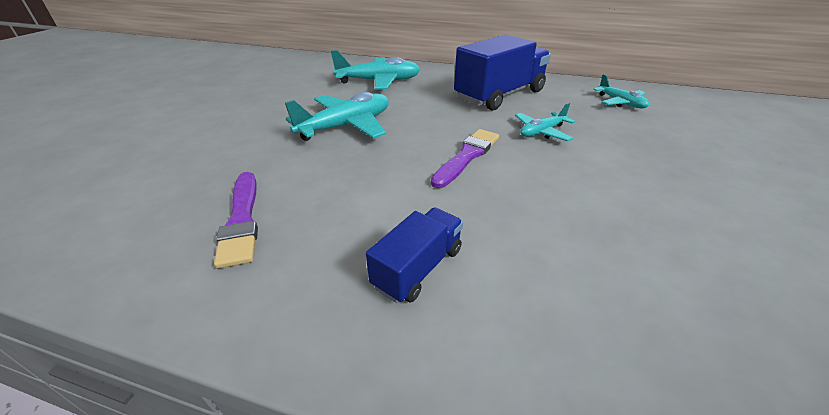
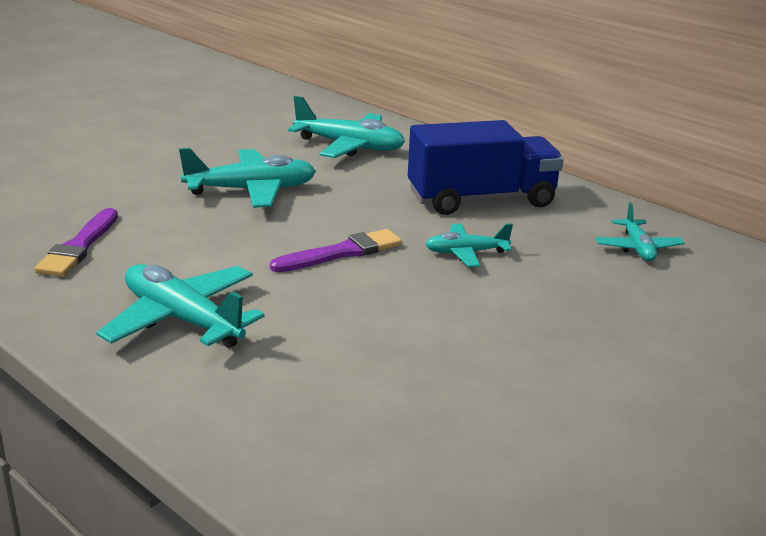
camera: 25 degrees right, 10 degrees down
(418, 268) = (182, 319): blue truck -> turquoise plane

